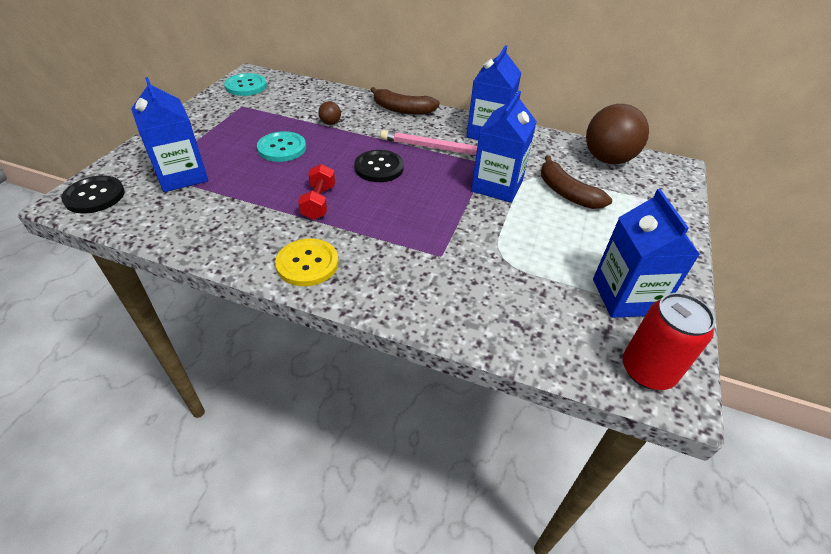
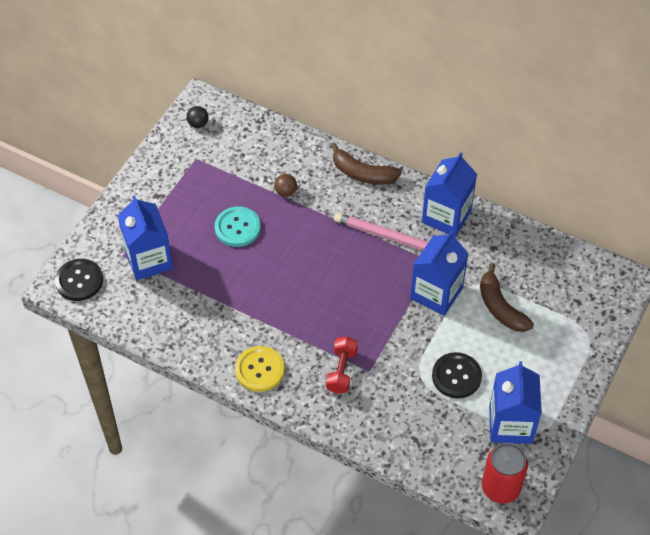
camera: 10 degrees right, 10 degrees up
(246, 86) = (198, 124): turquoise button -> black ball
(319, 202) = (271, 302): red dumbbell -> red dumbbell (341, 371)
(379, 167) = (328, 261): black button -> black button (456, 376)
(607, 159) = (558, 264): brown ball -> none

